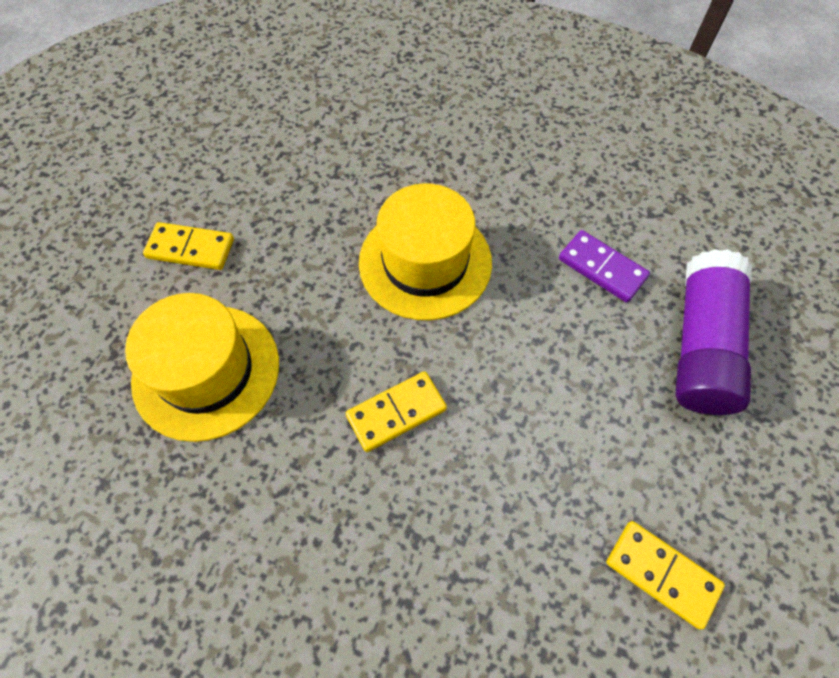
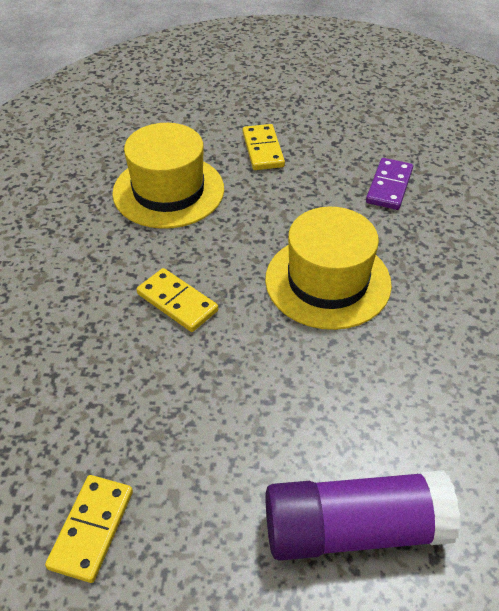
camera: 70 degrees right, 15 degrees down
(602, 268) = (400, 417): purple domino -> purple domino (389, 186)

